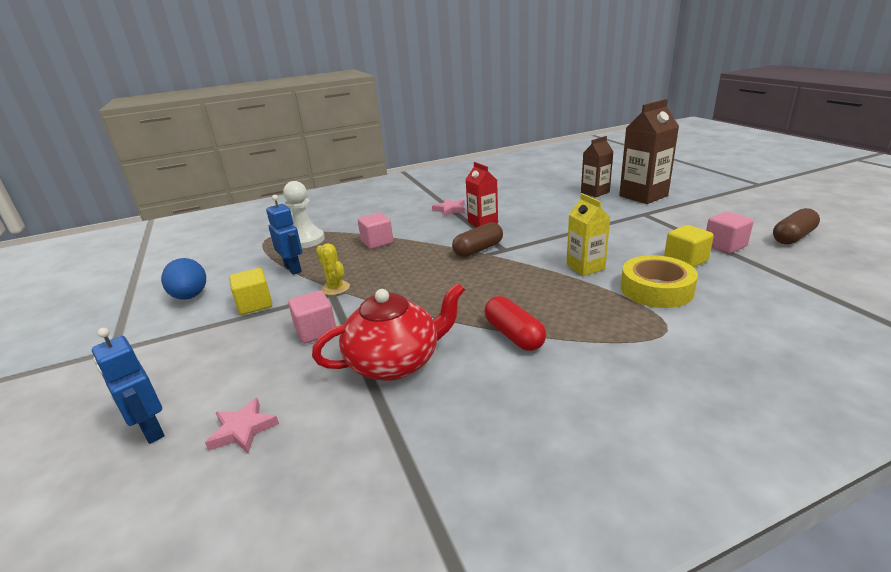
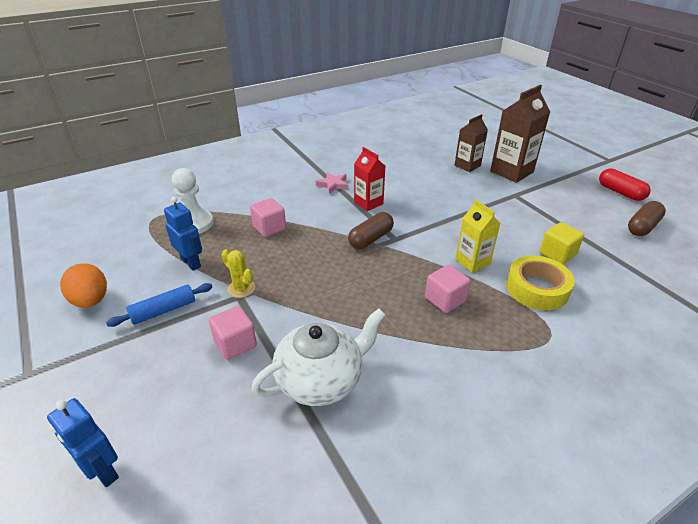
camera: 10 degrees left, 10 degrees up
(190, 296) = (91, 301): blue egg -> orange egg
(243, 430) = (195, 465): pink star -> none
(255, 304) = (163, 311): yellow cube -> blue rolling pin
(395, 362) = (321, 380): red teapot -> white teapot
(514, 335) = (422, 344): red capsule -> red capsule (620, 192)
(725, 246) = (588, 236): pink cube -> pink cube (445, 300)

